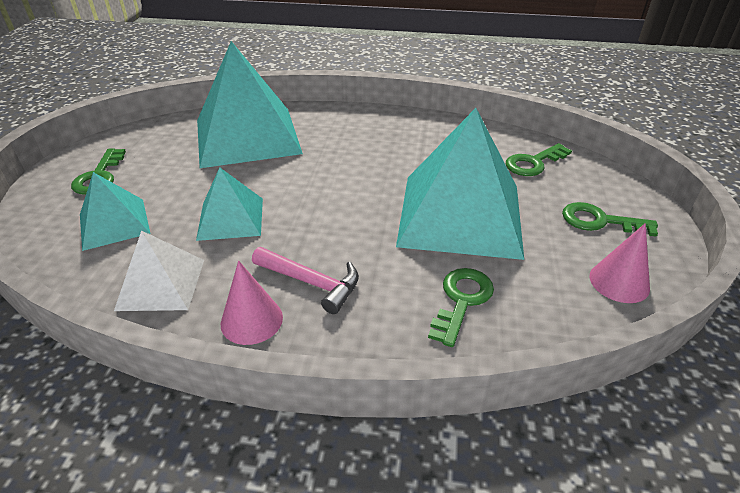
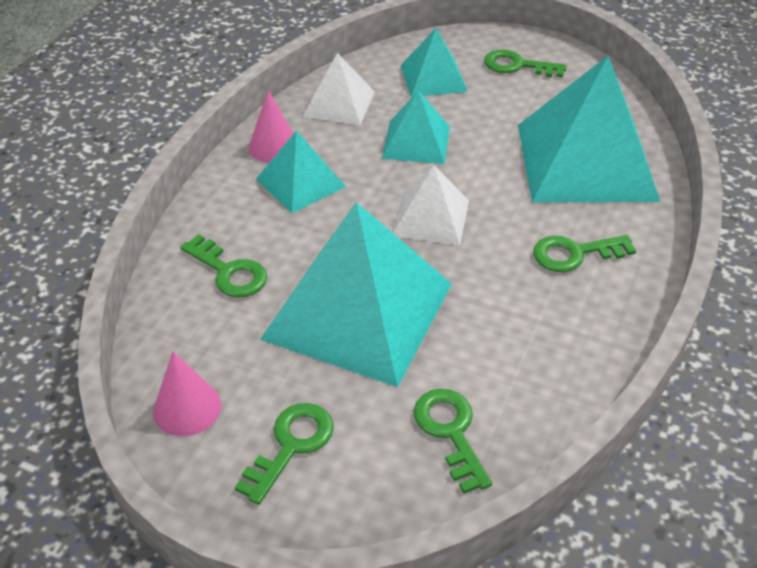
camera: 105 degrees right, 5 degrees up
(312, 283) = (300, 182): pink hammer -> turquoise pyramid
(337, 196) = (430, 218): none -> white pyramid
(353, 134) = (574, 254): none -> green key

